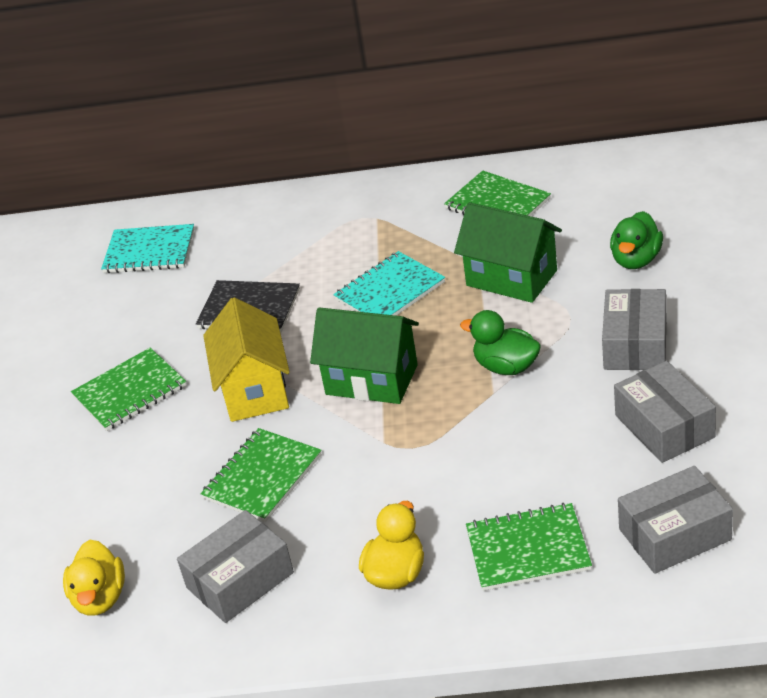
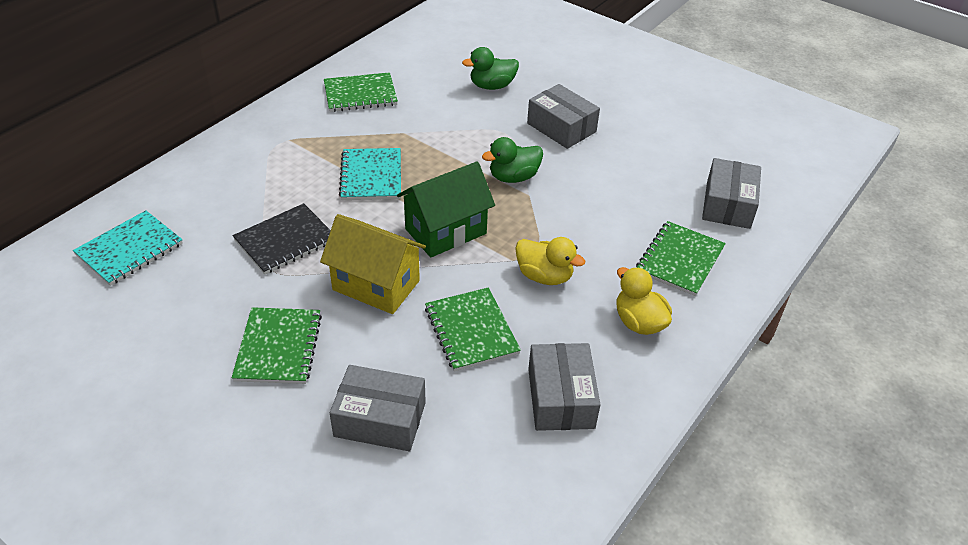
camera: 60 degrees left, 5 degrees up
(100, 598) = (489, 486): yellow duck -> yellow duck (544, 276)
(511, 278) = (437, 130): green house -> none
(636, 260) = (492, 86): green duck -> green duck turned 105 degrees clockwise
(664, 426) = (640, 158): grey box -> grey box (380, 419)

